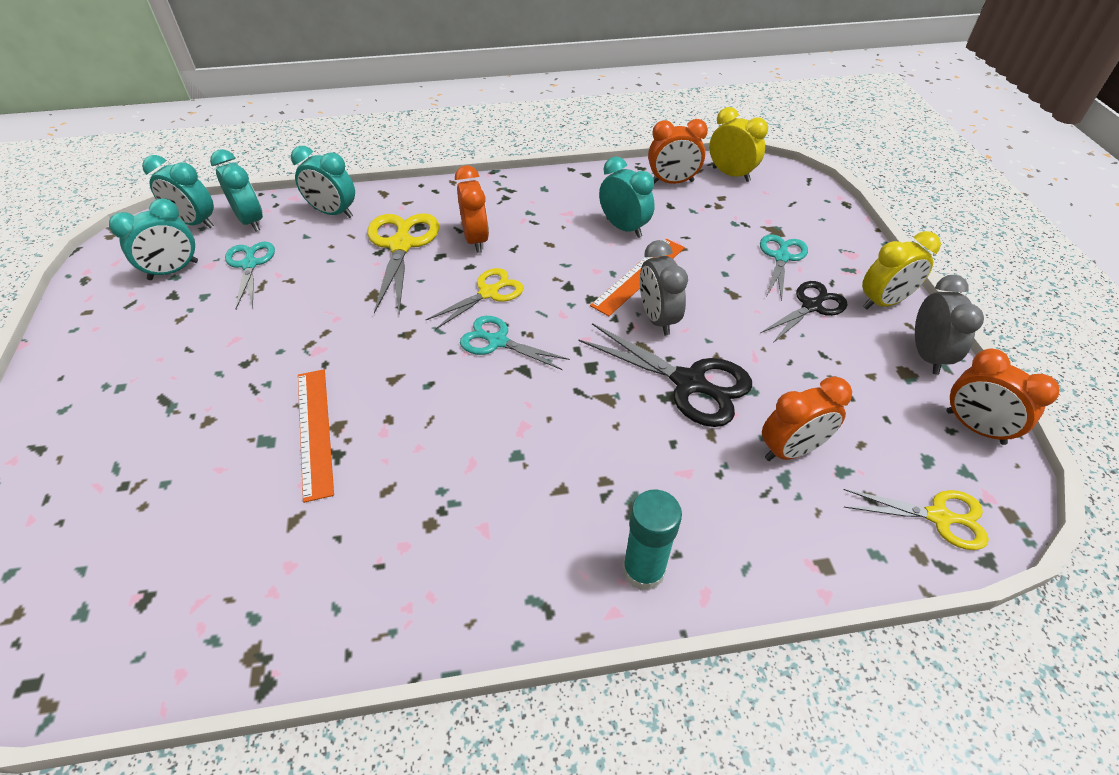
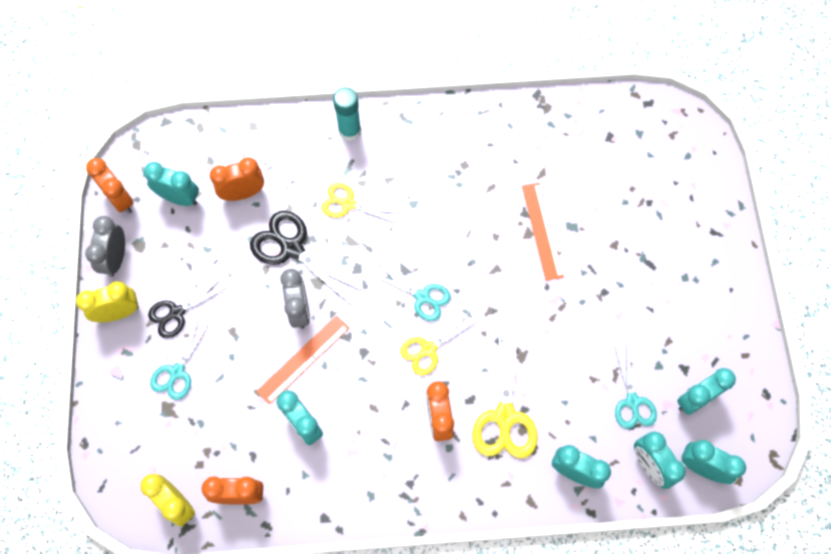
camera: 175 degrees left, 20 degrees up
(886, 436) = (180, 198): none -> turquoise clock
(938, 517) = (178, 146): yellow scissors -> yellow scissors (348, 204)

